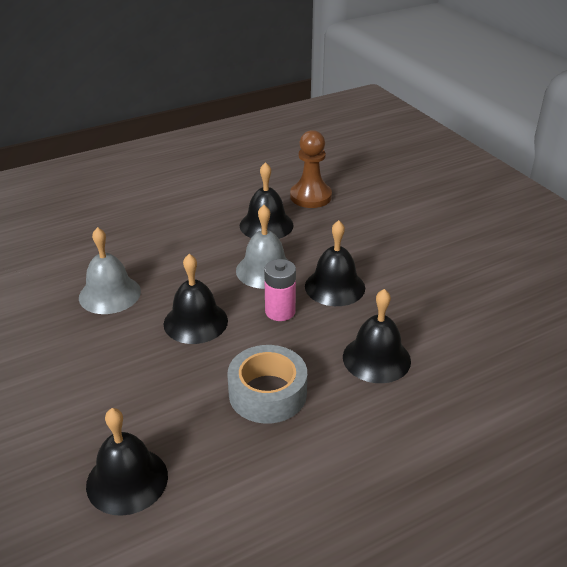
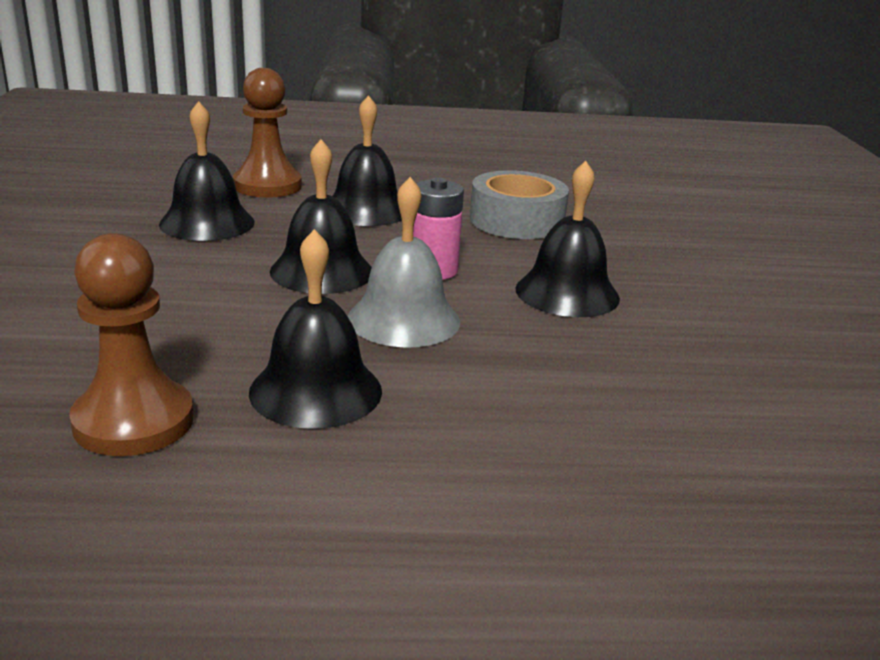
camera: 155 degrees left, 10 degrees down
(110, 294) = (705, 365): grey bell -> none
(127, 480) = (694, 214): black bell -> black bell (207, 223)
(471, 359) = (267, 186): none -> brown pawn

